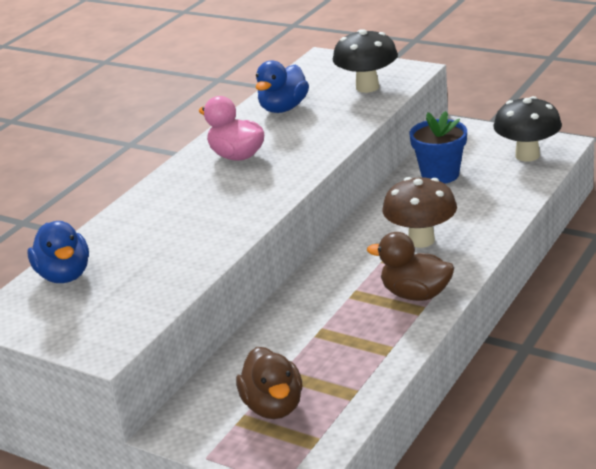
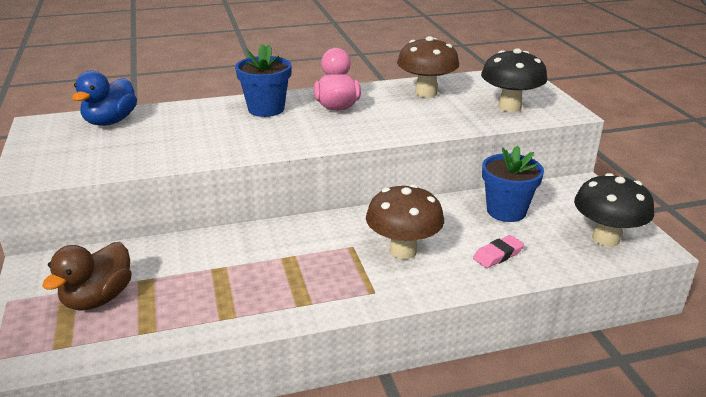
camera: 40 degrees right, 0 degrees up
(182, 189) = (266, 109): none -> blue flower pot
(283, 108) = (426, 93): blue duck -> brown mushroom
(415, 294) = (323, 289): brown duck -> none
(483, 205) = (498, 255): none -> pink eraser

